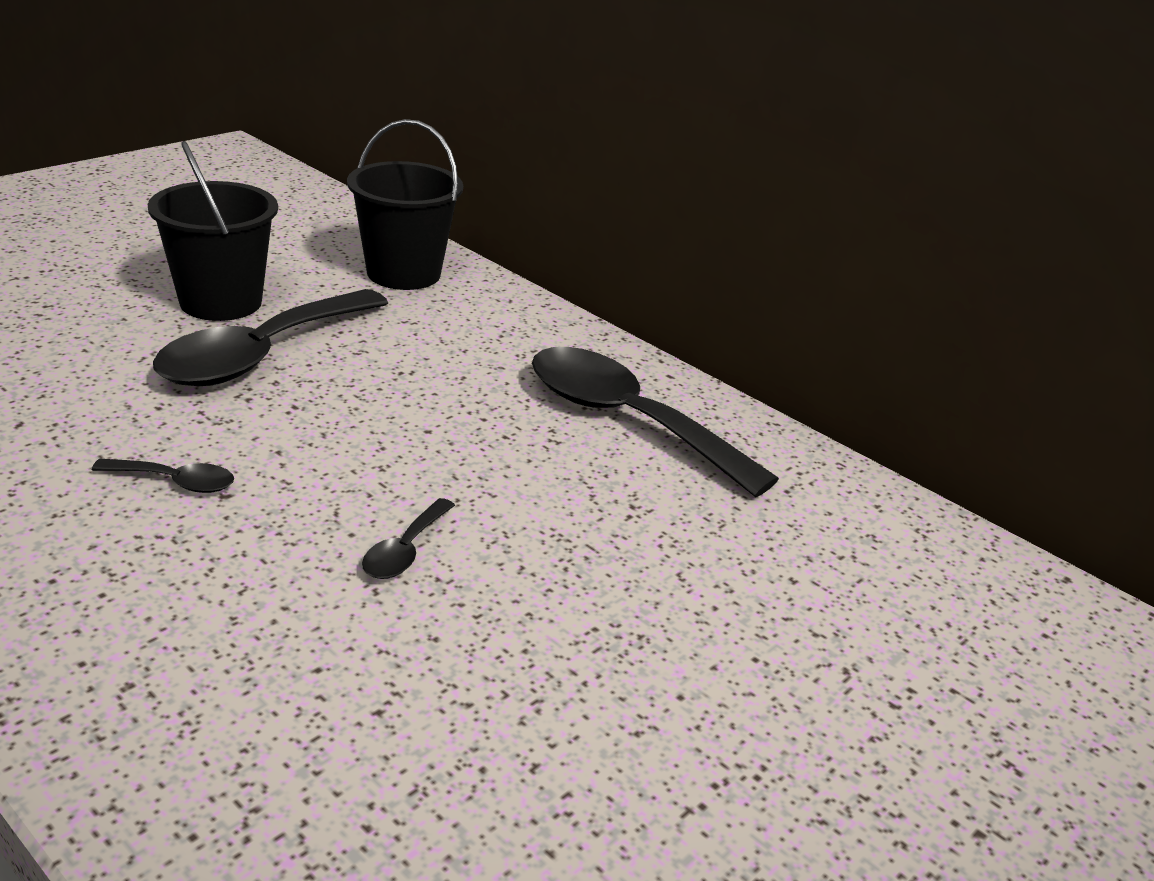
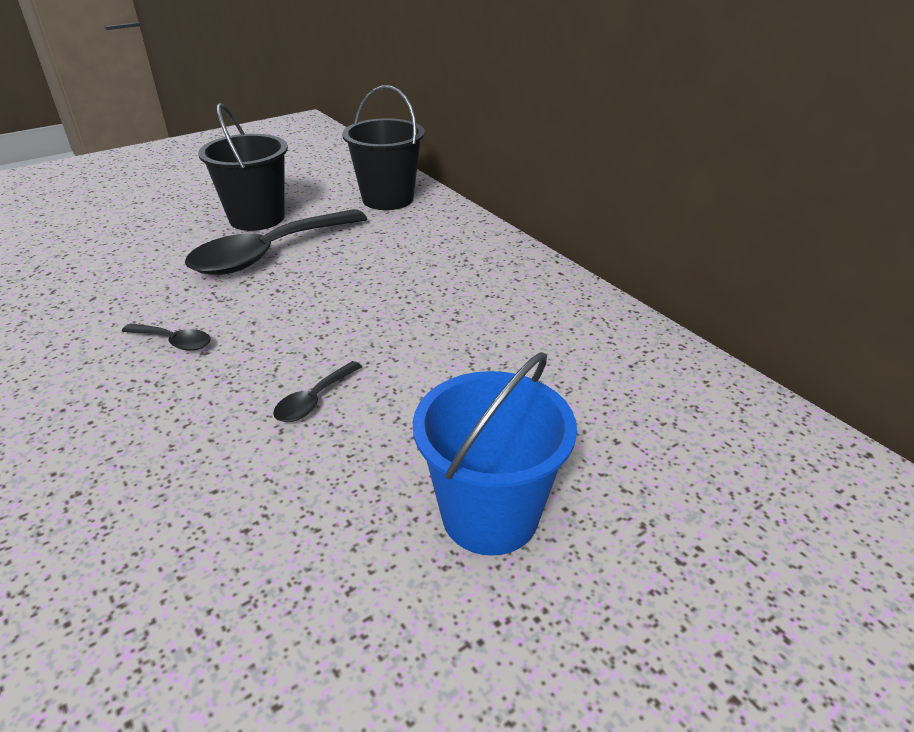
camera: 15 degrees right, 5 degrees up
(627, 420) = (516, 306): black spoon -> none
(672, 672) = (490, 515): none -> blue bucket

